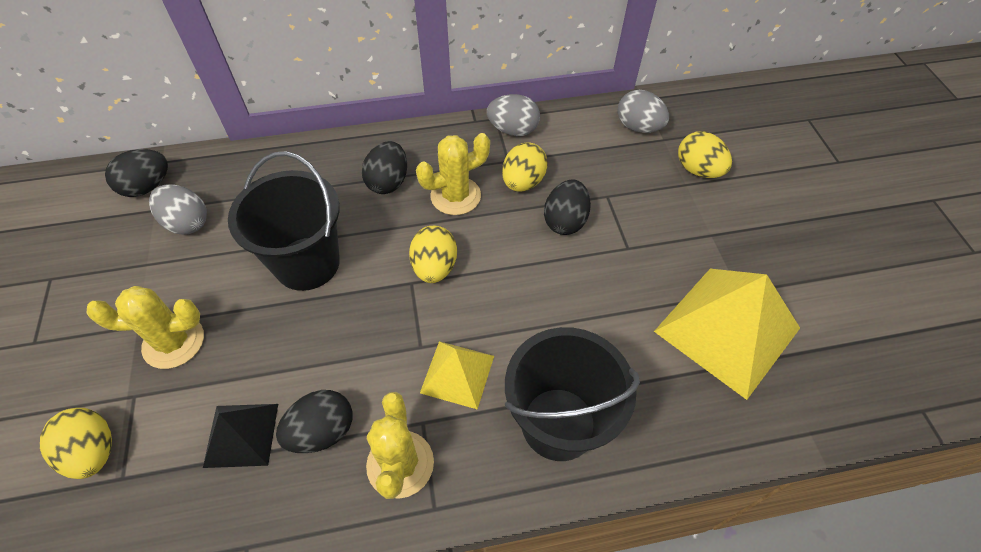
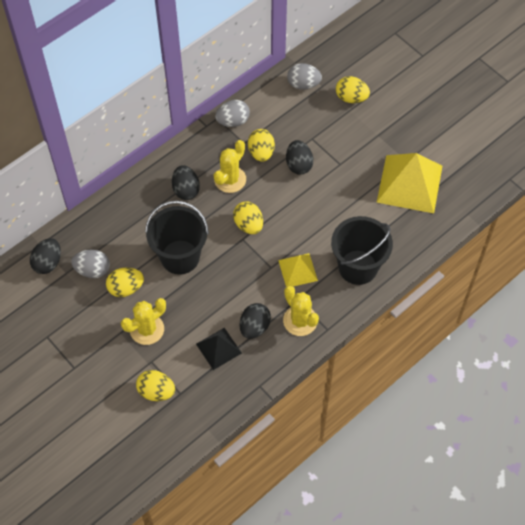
camera: 30 degrees left, 5 degrees up
(202, 268) = (126, 288): none -> yellow egg

